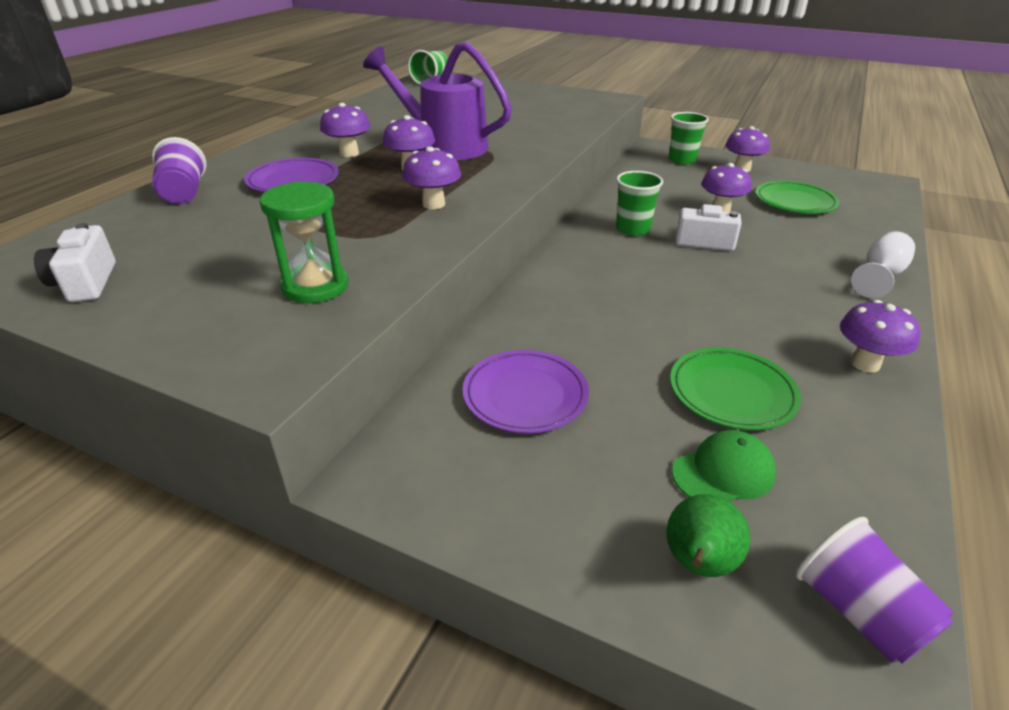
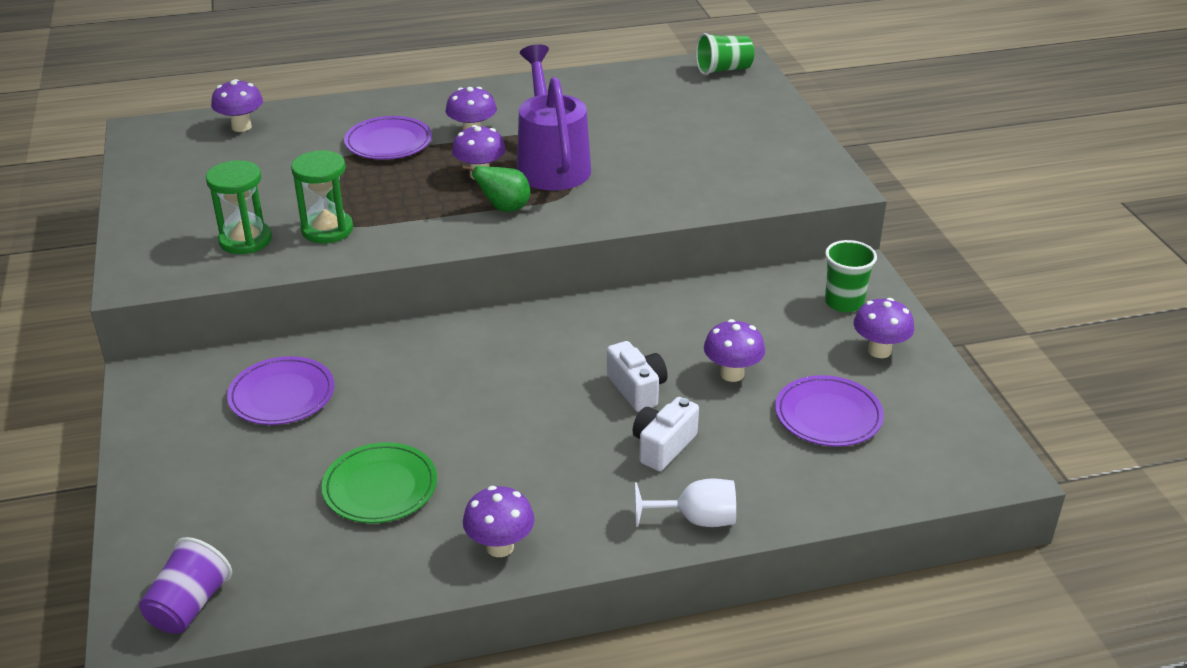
camera: 50 degrees right, 0 degrees up
(86, 283) = (166, 166): white camera -> white camera (663, 446)
(184, 193) = (315, 117): purple cup -> none
(375, 244) = (327, 230): none -> green hourglass
(433, 204) = (422, 219): purple mushroom -> purple mushroom (241, 127)
(633, 229) = (611, 339): green cup -> none
(698, 564) = (178, 530): green pear -> green pear (504, 208)
(723, 472) = (276, 513): green cap -> none
(795, 201) = (828, 415): green plate -> purple plate

